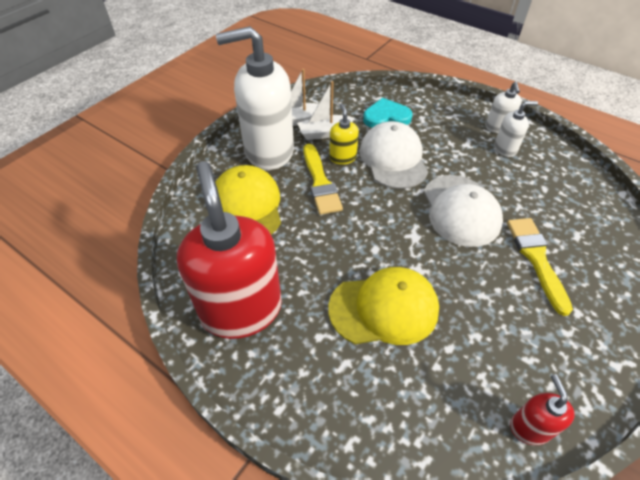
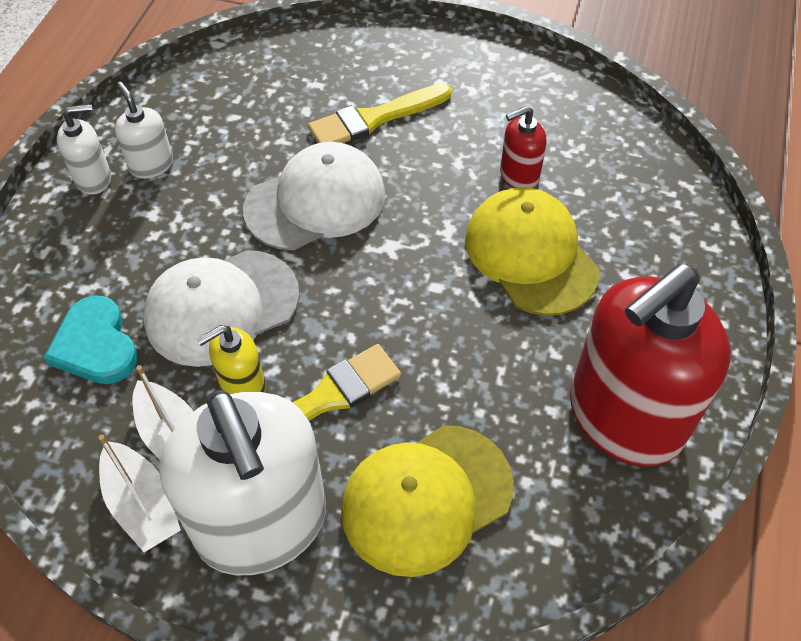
camera: 110 degrees left, 5 degrees up
(530, 427) = (601, 113): red soap dispenser -> red soap dispenser (518, 176)

